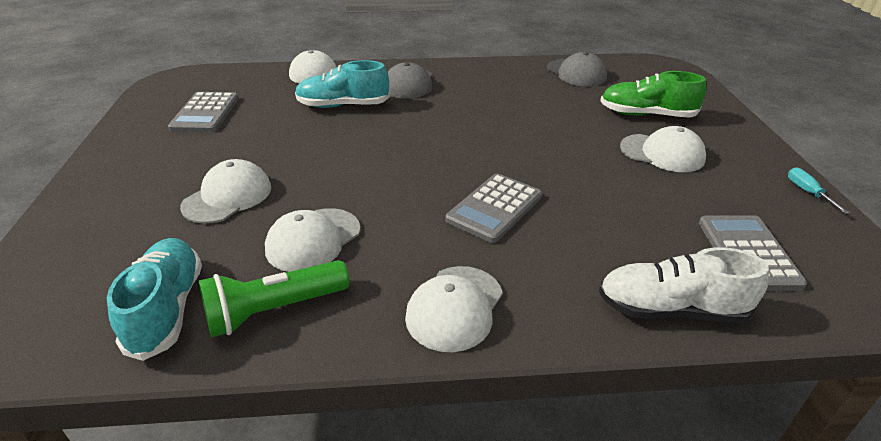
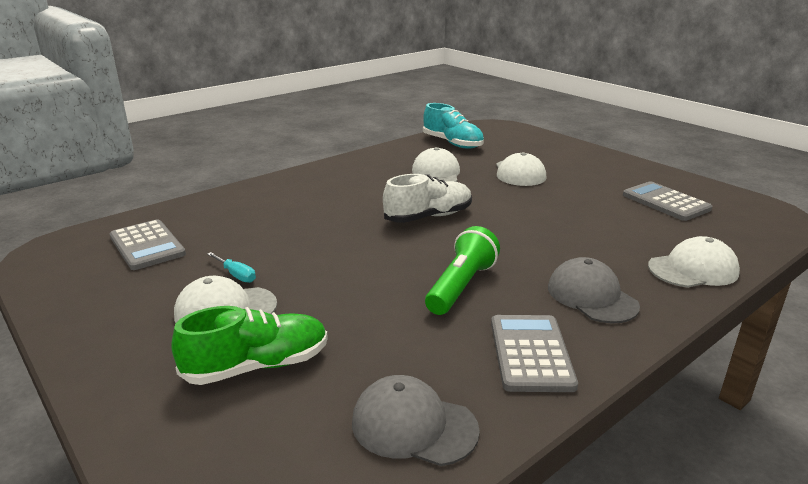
camera: 145 degrees right, 10 degrees down
(274, 310) = (408, 154): green flashlight -> green flashlight (461, 286)
(343, 105) = (591, 246): turquoise shoe -> none
(454, 308) = (327, 175): white cap -> none
(494, 208) = (350, 216): grey calculator -> grey calculator (530, 353)
(671, 309) = (206, 204): white shoe -> white shoe (428, 217)
(808, 192) = (61, 316): turquoise screwdriver -> turquoise screwdriver (236, 275)

